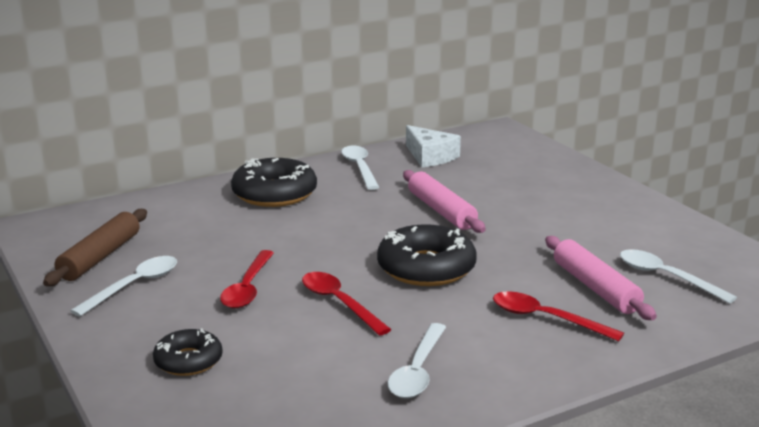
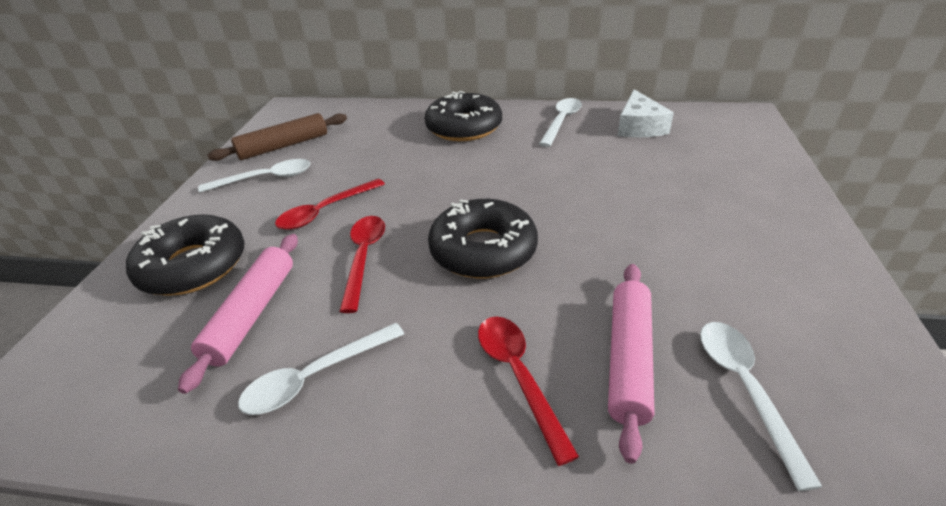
camera: 40 degrees right, 15 degrees up
(188, 361) = (193, 266): black donut -> black donut, size x1.70
(441, 211) = (578, 189): pink rolling pin -> pink rolling pin (252, 314)

